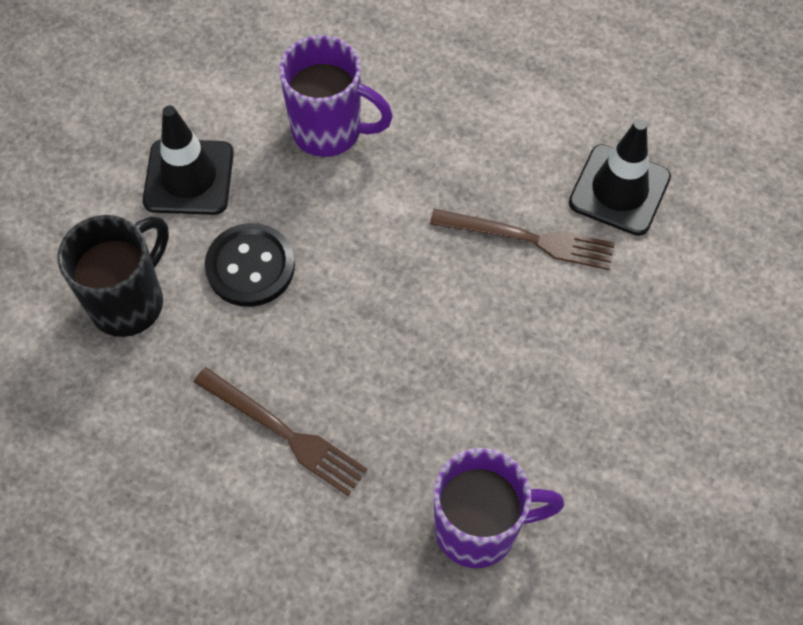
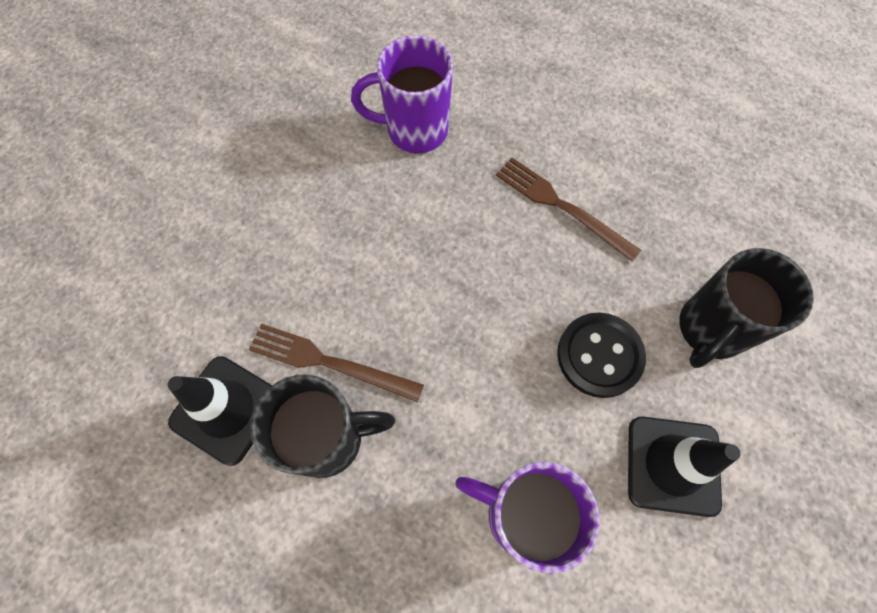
camera: 175 degrees left, 5 degrees up
(514, 174) = (328, 439): none -> black mug

